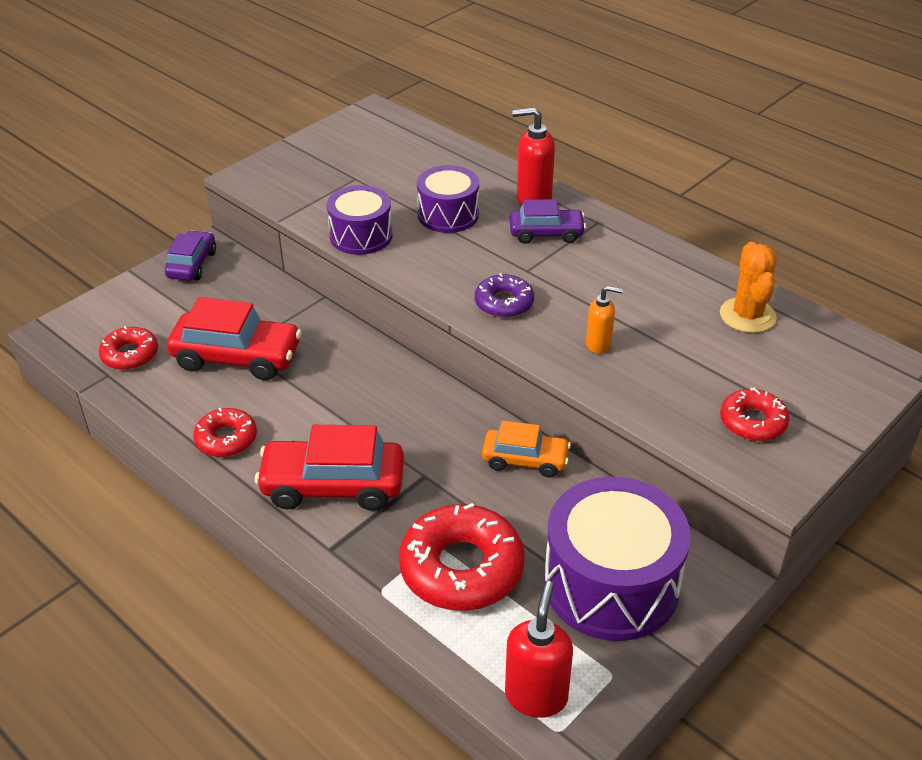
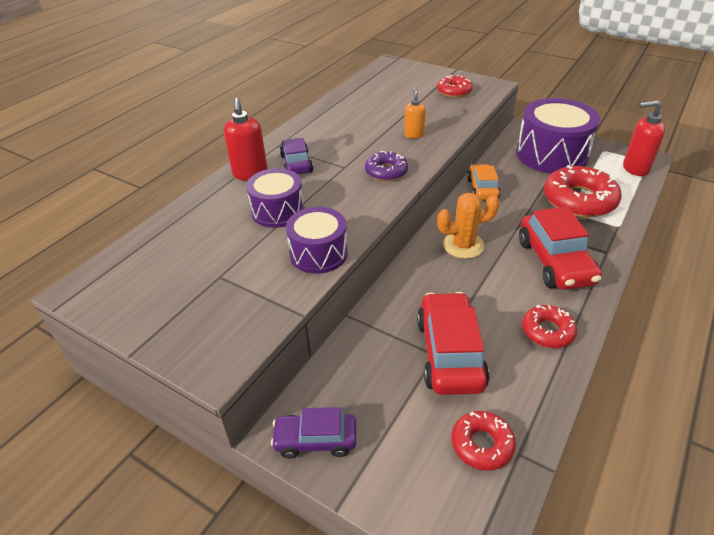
camera: 100 degrees left, 0 degrees up
(747, 315) = (366, 95): orange cactus -> orange cactus (463, 245)

